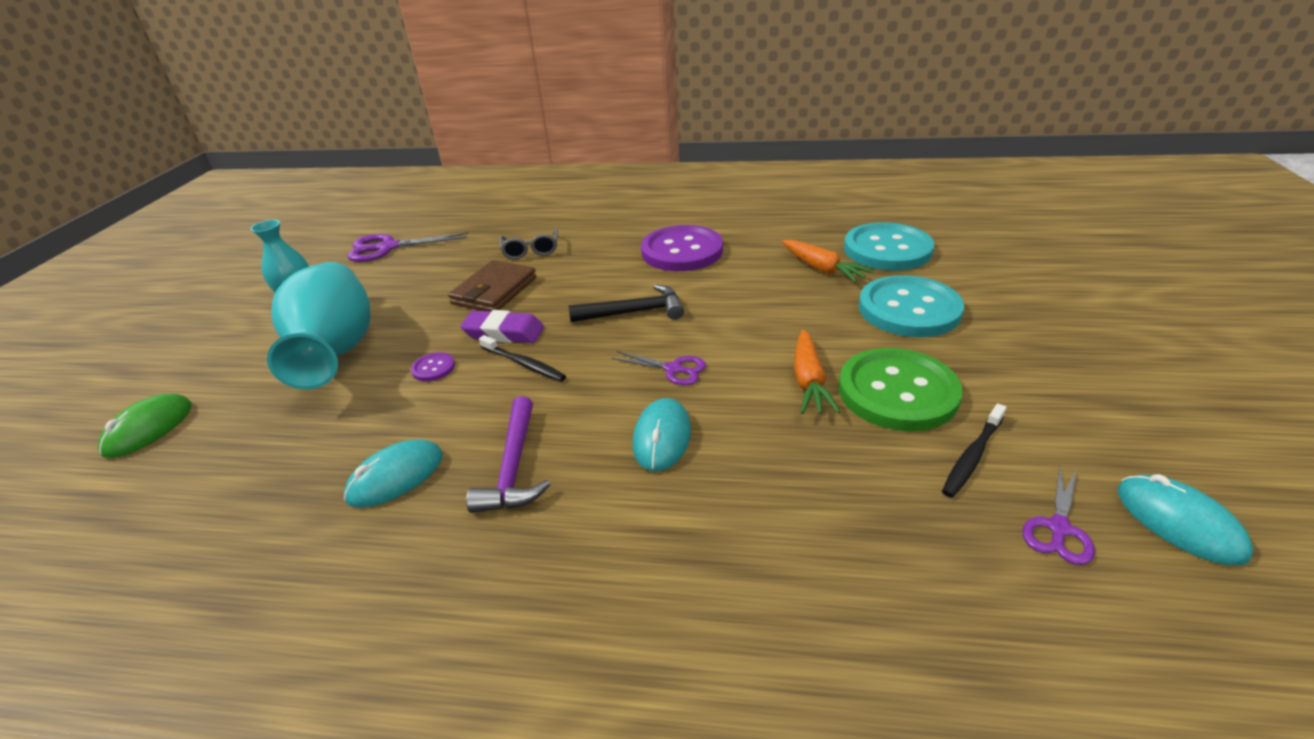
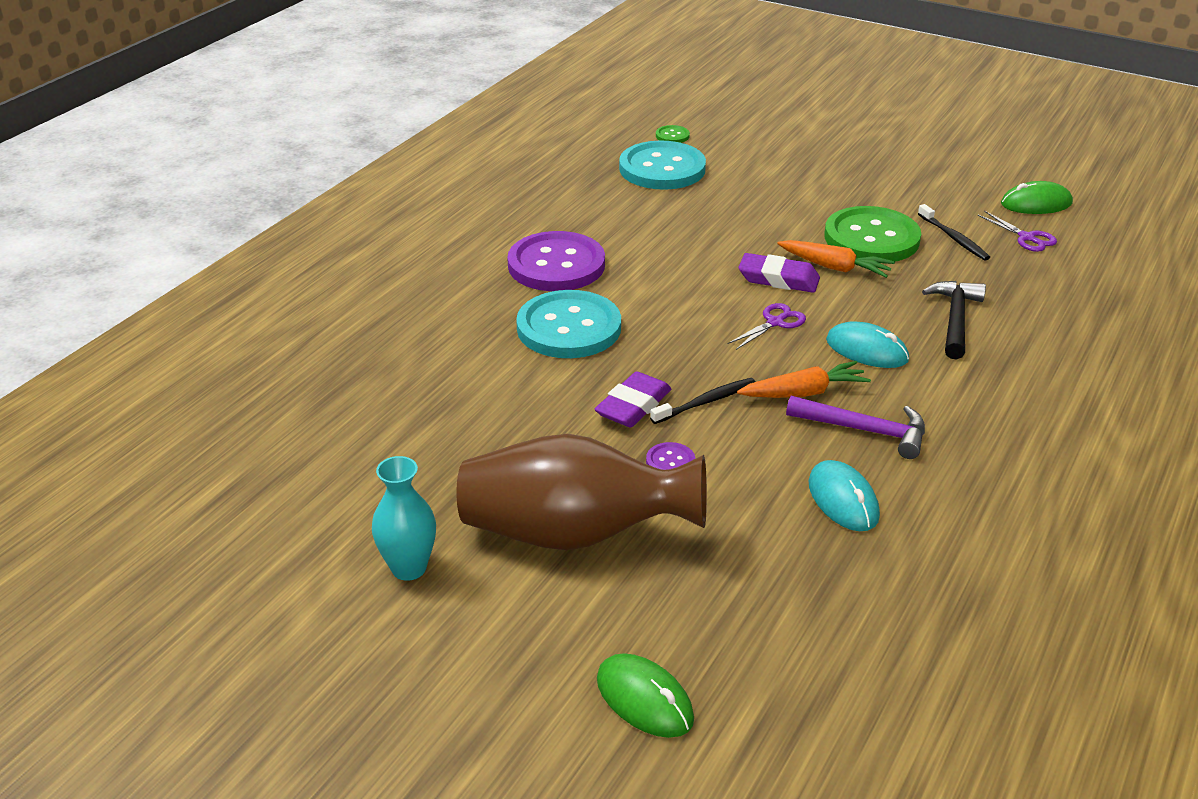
camera: 70 degrees left, 0 degrees up
(337, 350) = (573, 534): turquoise vase -> brown vase
(388, 248) = (300, 477): purple scissors -> none
(494, 291) = (529, 400): brown wallet -> none
(531, 251) = (447, 359): grey glasses -> none
(634, 312) = (659, 320): black hammer -> black hammer (955, 319)
(753, 353) = (778, 279): none -> purple eraser
(822, 269) = (667, 207): orange carrot -> orange carrot (804, 392)
(909, 309) = (767, 195): turquoise button -> turquoise button (569, 328)
(955, 238) = (672, 136): none -> green button
(1179, 522) = (1036, 203): turquoise mouse -> green mouse

